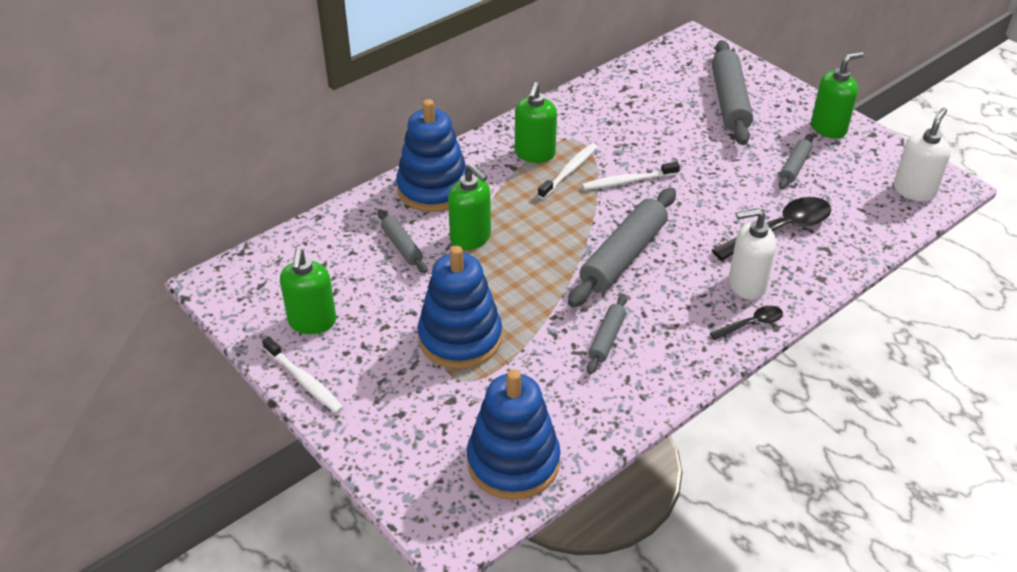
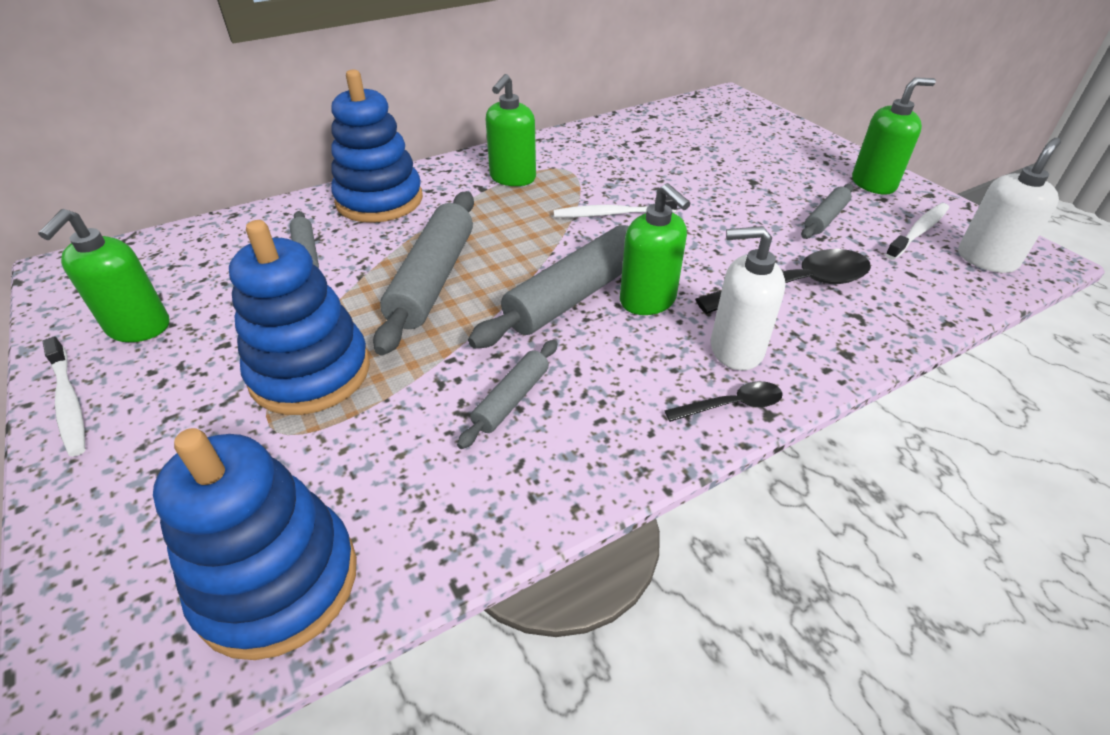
camera: 10 degrees right, 0 degrees up
(471, 238) = (393, 254): green soap dispenser -> green soap dispenser (648, 300)
(569, 171) = (544, 198): white toothbrush -> white toothbrush (918, 232)
(729, 101) = (755, 150): grey rolling pin -> grey rolling pin (432, 279)

